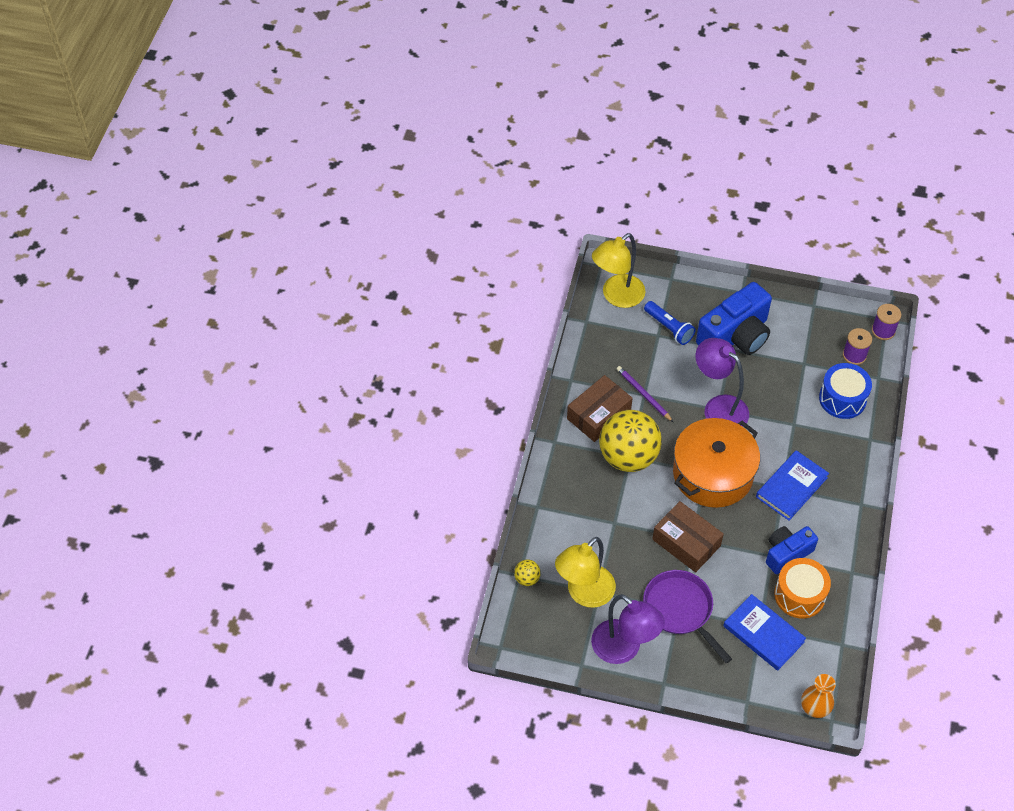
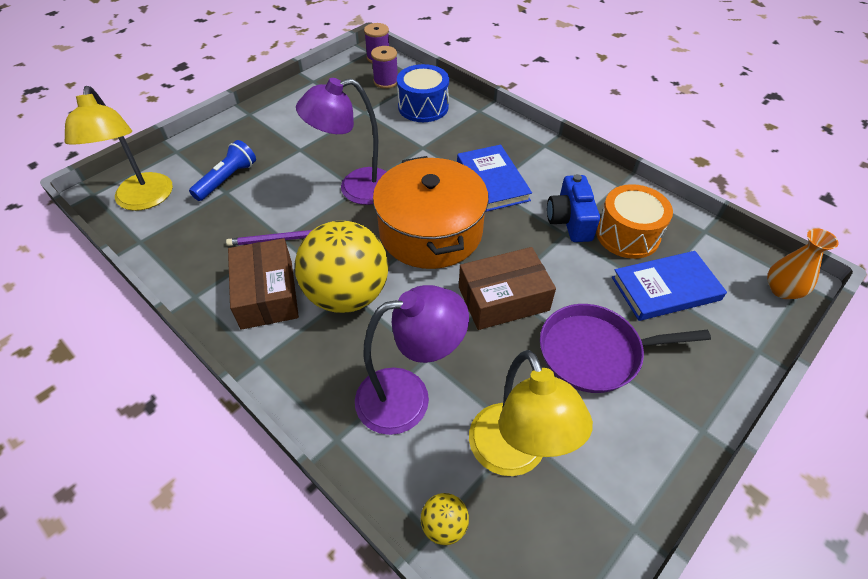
camera: 60 degrees left, 5 degrees down
(624, 649) = (629, 452): purple lamp -> purple lamp (408, 397)
(669, 328) = (227, 179): blue flashlight -> blue flashlight turned 45 degrees counterclockwise
(735, 336) = (289, 139): blue camera -> none

